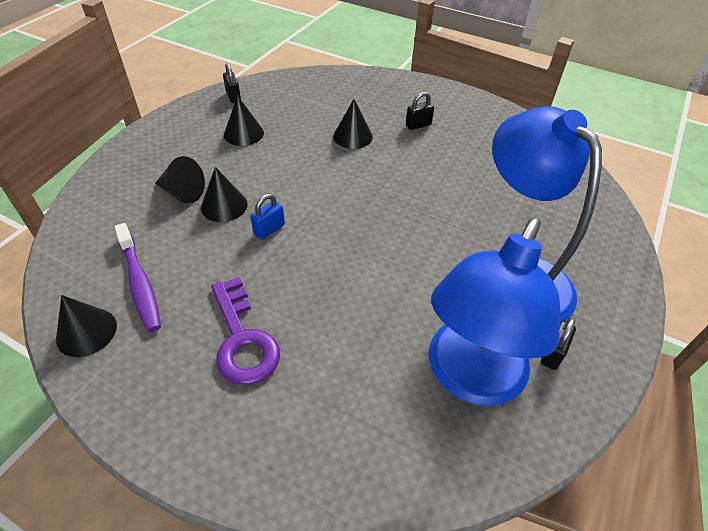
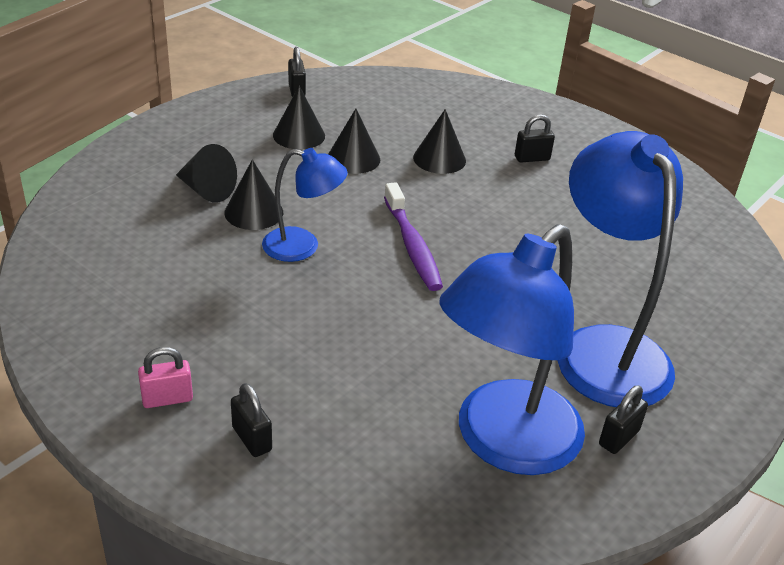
camera: 10 degrees right, 10 degrees down
(86, 332) = (64, 316): black cone -> black cone (353, 158)
(140, 283) = (135, 278): purple toothbrush -> purple toothbrush (412, 246)
(190, 396) = (167, 399): none -> pink padlock
(242, 339) = (240, 354): purple key -> none
(269, 229) = (302, 247): blue padlock -> blue lamp
(270, 420) = (252, 439): none -> black padlock

